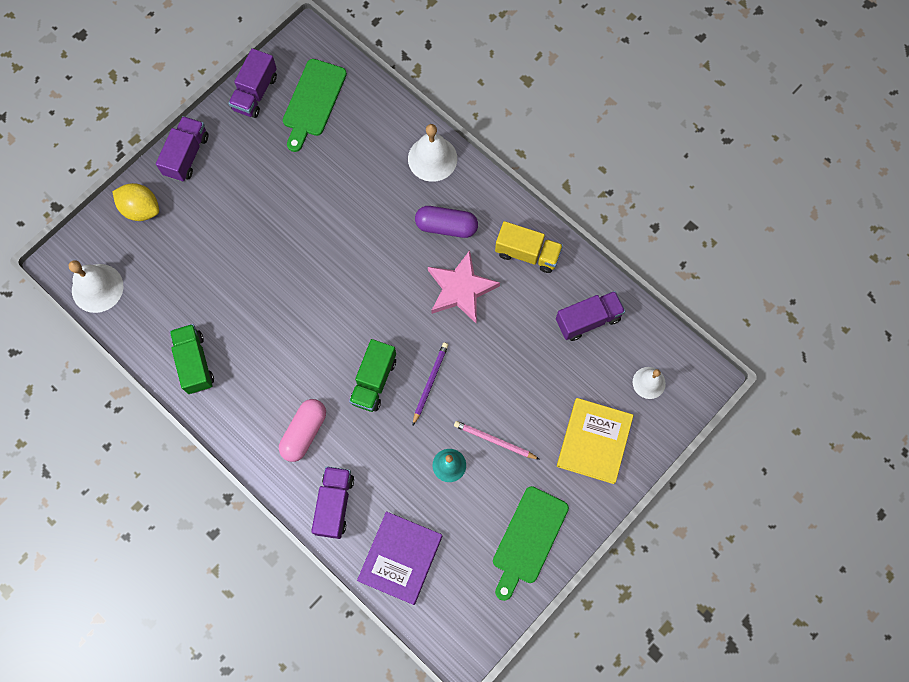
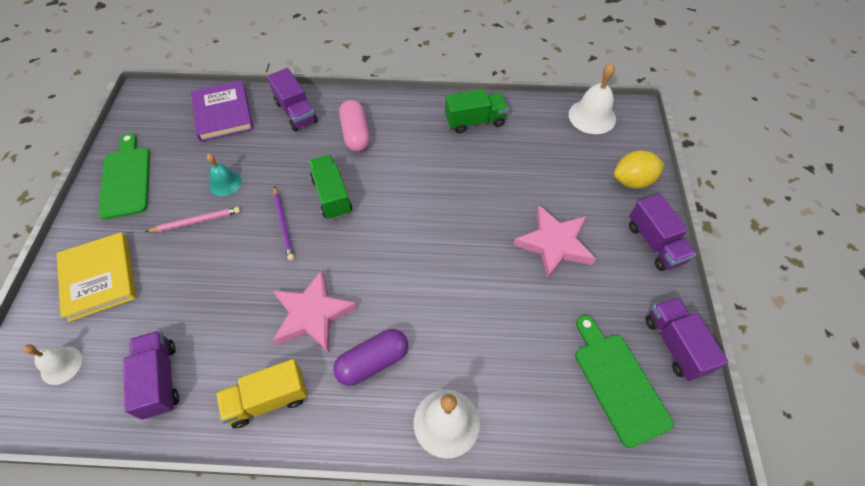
camera: 140 degrees right, 15 degrees down
(195, 363) = (475, 121): green truck -> green truck turned 45 degrees counterclockwise
(253, 209) = (554, 244): none -> pink star
(588, 320) = (160, 379): purple truck -> purple truck turned 135 degrees clockwise

